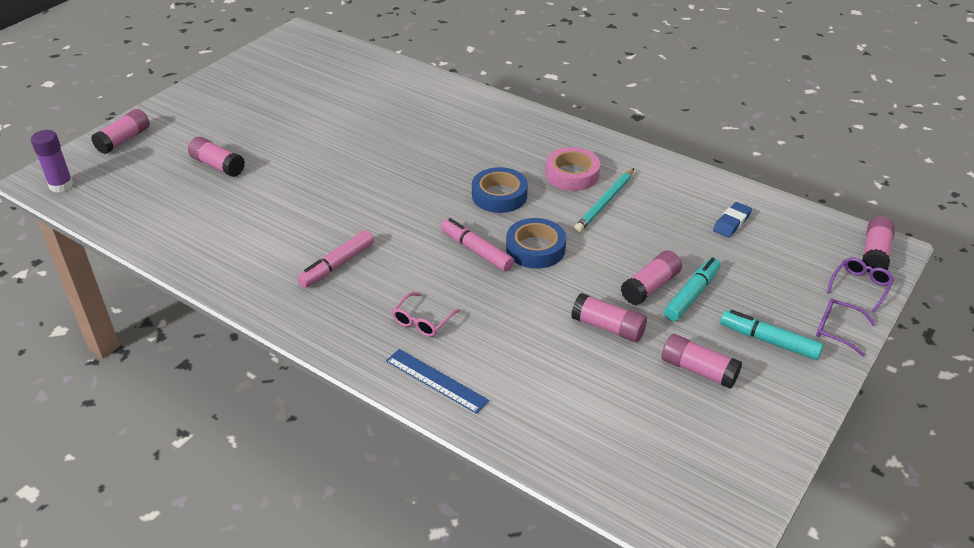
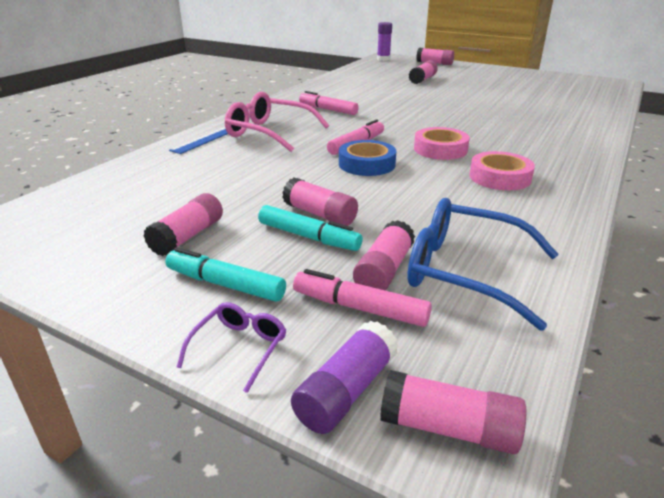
camera: 85 degrees right, 10 degrees down
(422, 321) = (269, 133): pink glasses -> pink glasses, size x2.02
(499, 195) = (440, 149): blue tape -> pink tape
(605, 202) = (459, 193): turquoise pencil -> none
(608, 327) = (257, 194): pink glue stick -> pink glue stick (384, 270)
(731, 223) = (465, 271): blue eraser -> blue glasses
(769, 341) = (225, 284): turquoise marker -> turquoise marker turned 90 degrees counterclockwise
(783, 275) = (359, 308): none -> pink marker
(860, 286) = (346, 391): purple glasses -> purple glue stick

